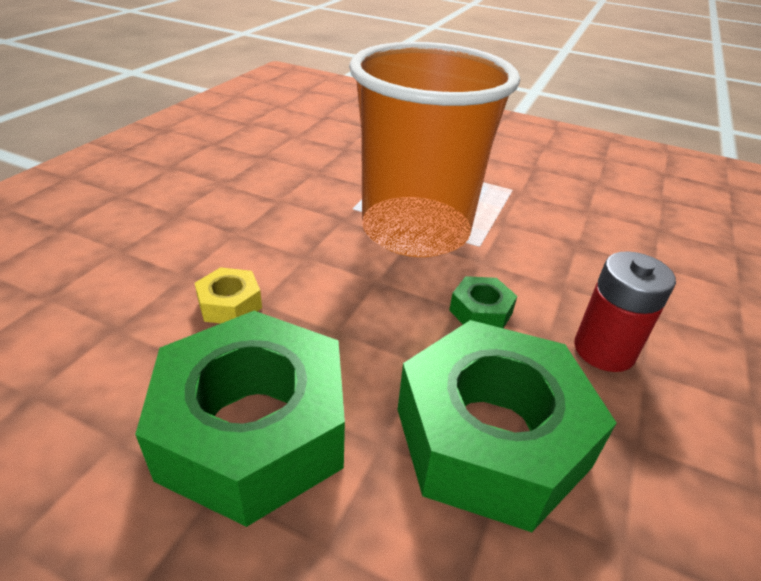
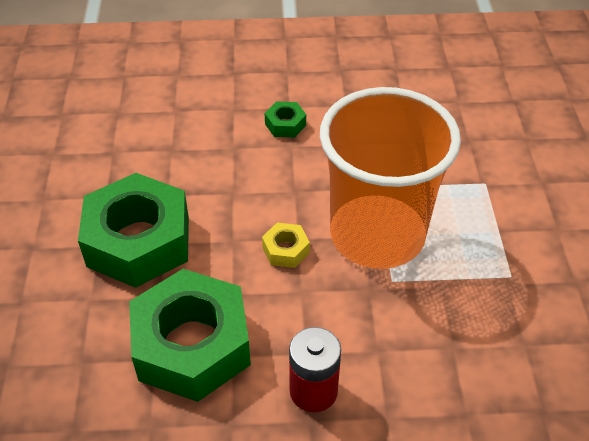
camera: 65 degrees right, 10 degrees up
(230, 304) = (221, 182): yellow nut -> yellow nut (285, 250)
(480, 311) = (305, 306): green nut -> green nut (285, 124)

